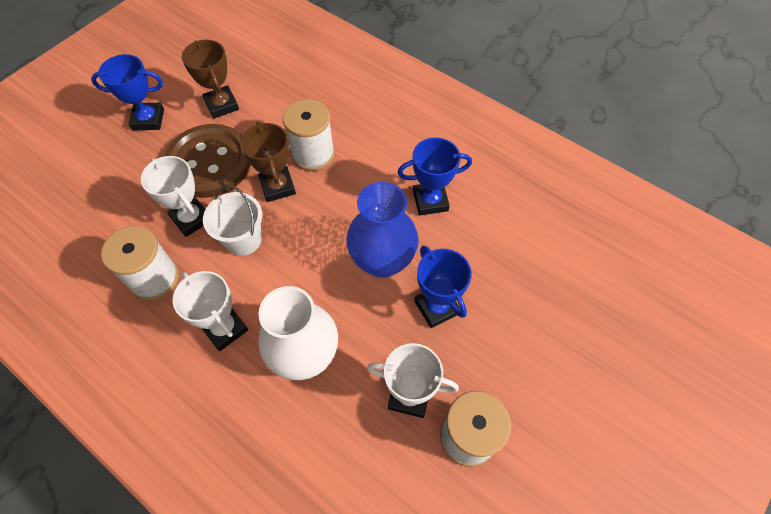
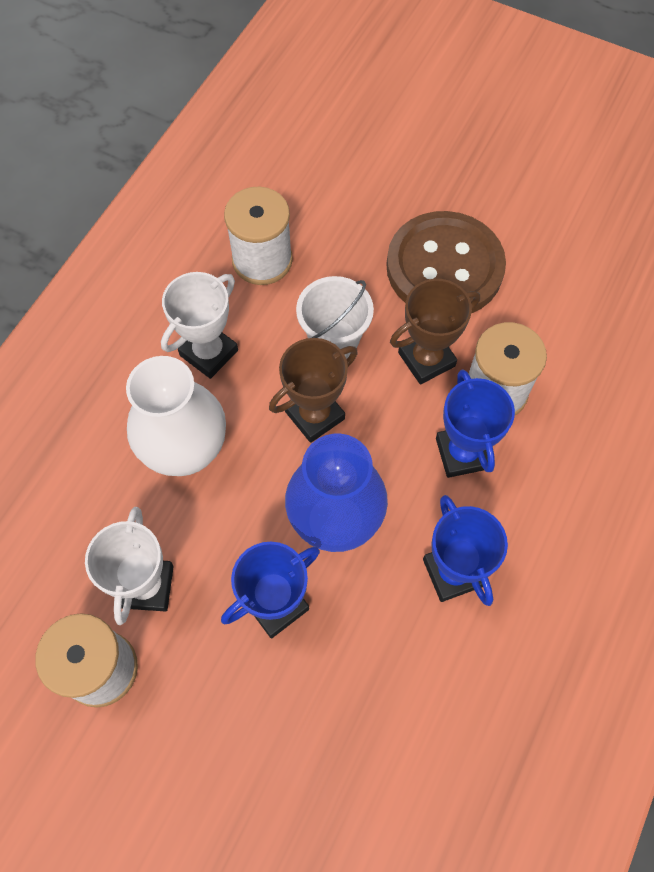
camera: 80 degrees right, 5 degrees up
(148, 119) = (495, 177): blue trophy -> blue trophy (462, 453)
(191, 219) = (352, 273): white trophy -> none
(222, 105) = (548, 253): brown trophy -> brown trophy (314, 415)

